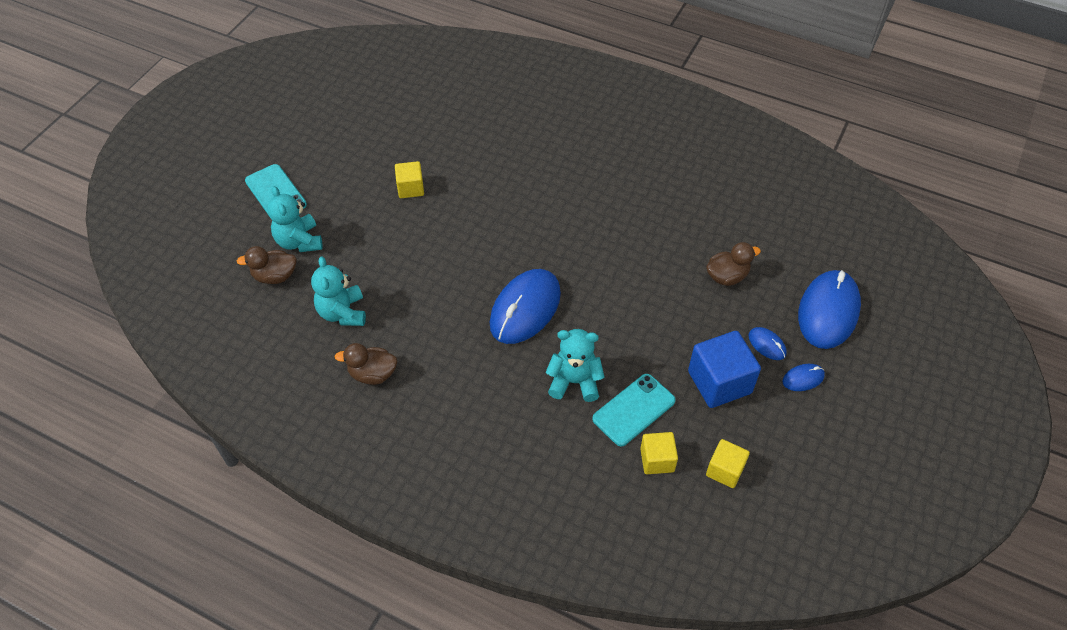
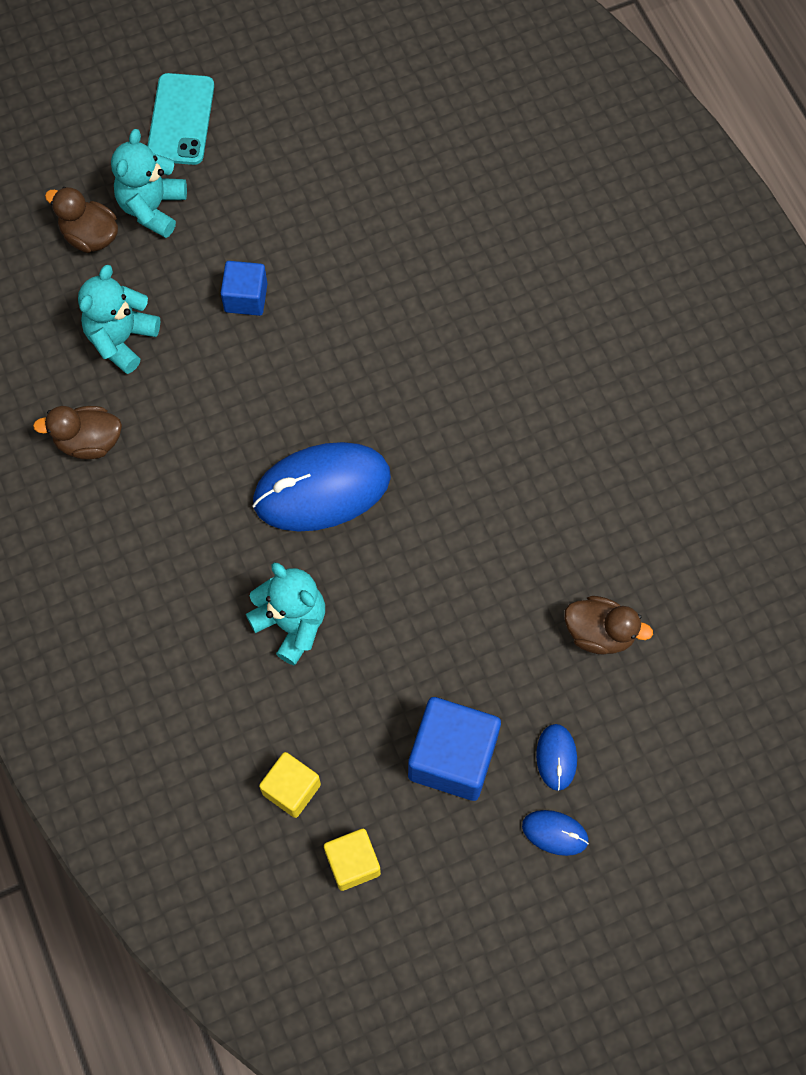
camera: 40 degrees right, 15 degrees up
(372, 374) = (88, 441): brown duck -> brown duck turned 45 degrees counterclockwise
(394, 250) = (246, 297): none -> blue cube
(410, 188) = (336, 225): yellow cube -> none
(634, 410) = (323, 711): turquoise phone -> none
(828, 312) = (677, 777): blue mouse -> none

